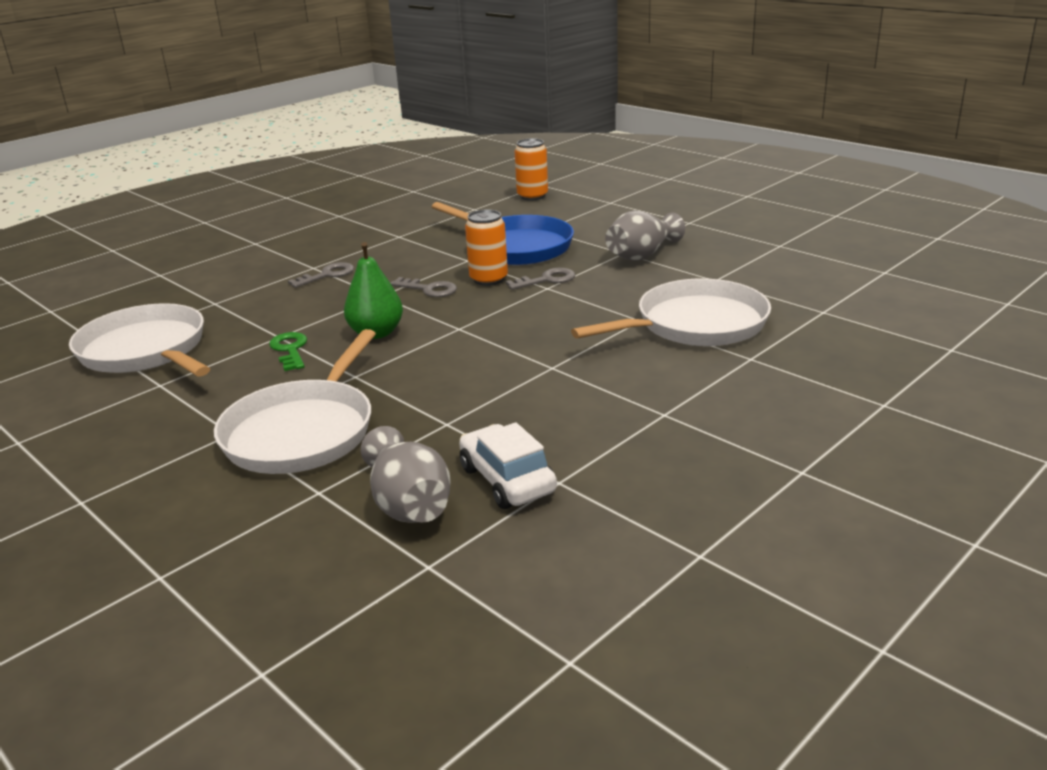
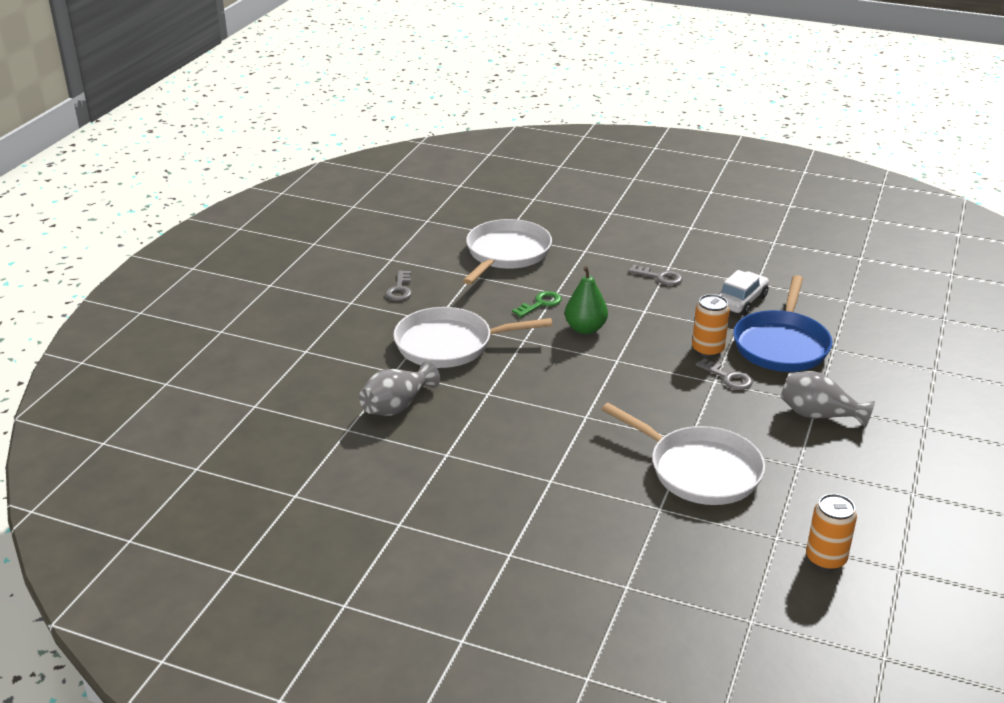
camera: 65 degrees right, 5 degrees up
(428, 289) = (669, 328): grey key -> grey key (400, 289)
(507, 480) = (438, 434): white car -> white car (741, 301)
(532, 196) = (907, 322): orange can -> orange can (825, 559)

